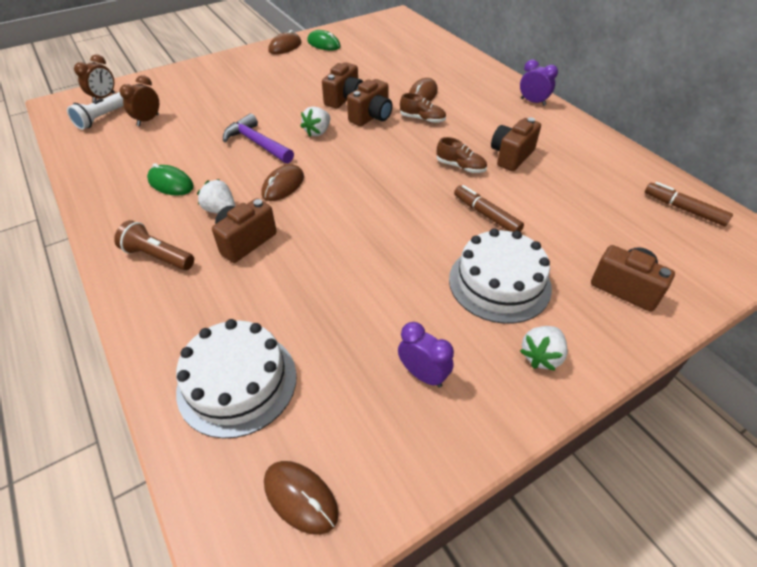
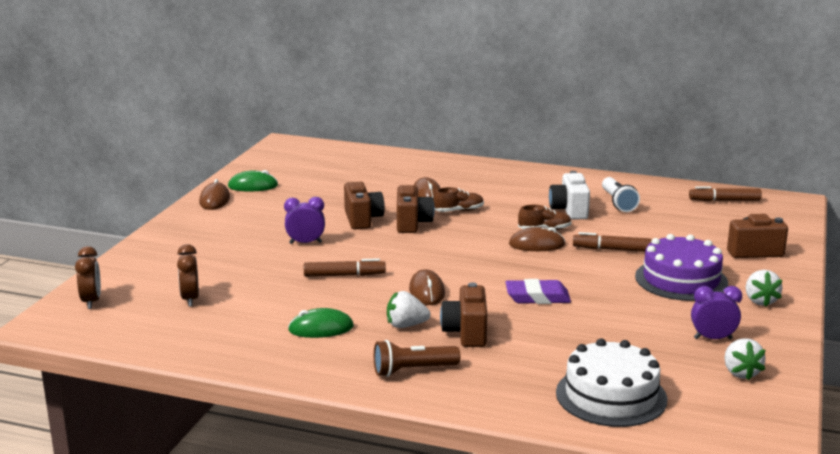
camera: 40 degrees left, 25 degrees down
(102, 118) = (131, 316): white flashlight -> white flashlight (618, 203)
(257, 143) = (344, 275): purple hammer -> brown marker
(300, 497) = (741, 416): brown mouse -> brown mouse (536, 244)
(318, 132) = (385, 249): white strawberry -> white strawberry (740, 373)
(349, 234) = (537, 297): none -> purple eraser
(499, 283) = (681, 279): white cake -> purple cake
(511, 156) = (569, 210): brown camera -> white camera
(533, 102) = (526, 172): purple clock -> purple clock (305, 243)

